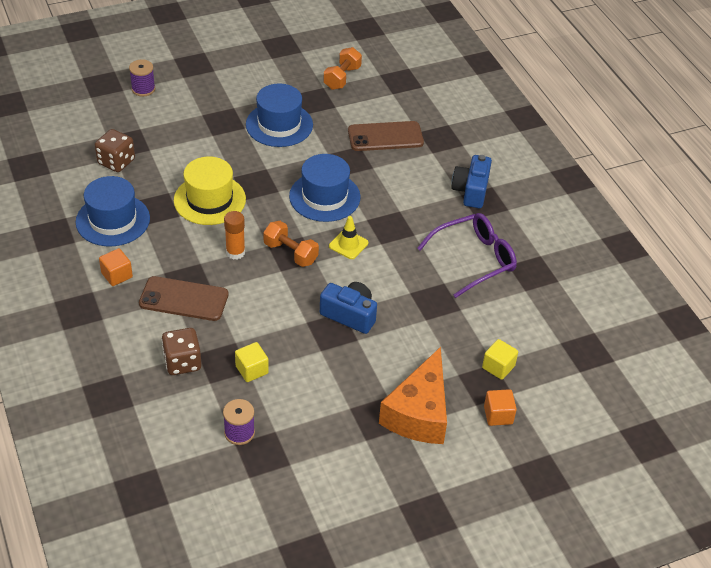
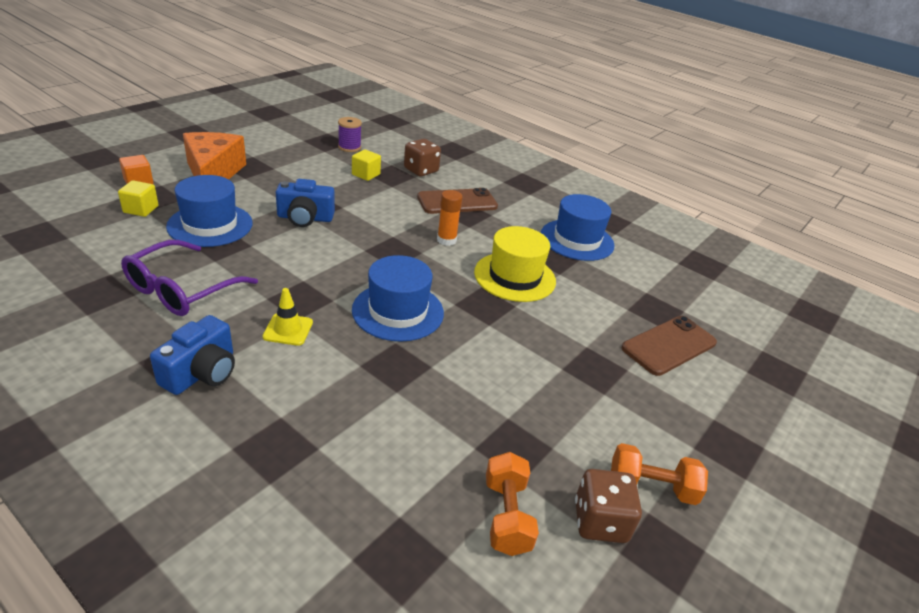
camera: 150 degrees right, 10 degrees down
(116, 162) = (640, 288): brown dice -> brown dice (600, 521)
(117, 275) = (525, 206): orange cube -> none
(143, 89) = (730, 381): purple spool -> none
(279, 125) = (525, 387): blue hat -> blue hat (210, 225)
(290, 253) = (394, 251): orange dumbbell -> orange dumbbell (651, 487)
(348, 244) = (339, 271): yellow traffic cone -> yellow traffic cone (288, 329)
(385, 137) = (367, 419): brown phone -> brown phone (669, 345)
(471, 191) = (201, 372): blue camera -> blue camera turned 45 degrees clockwise

